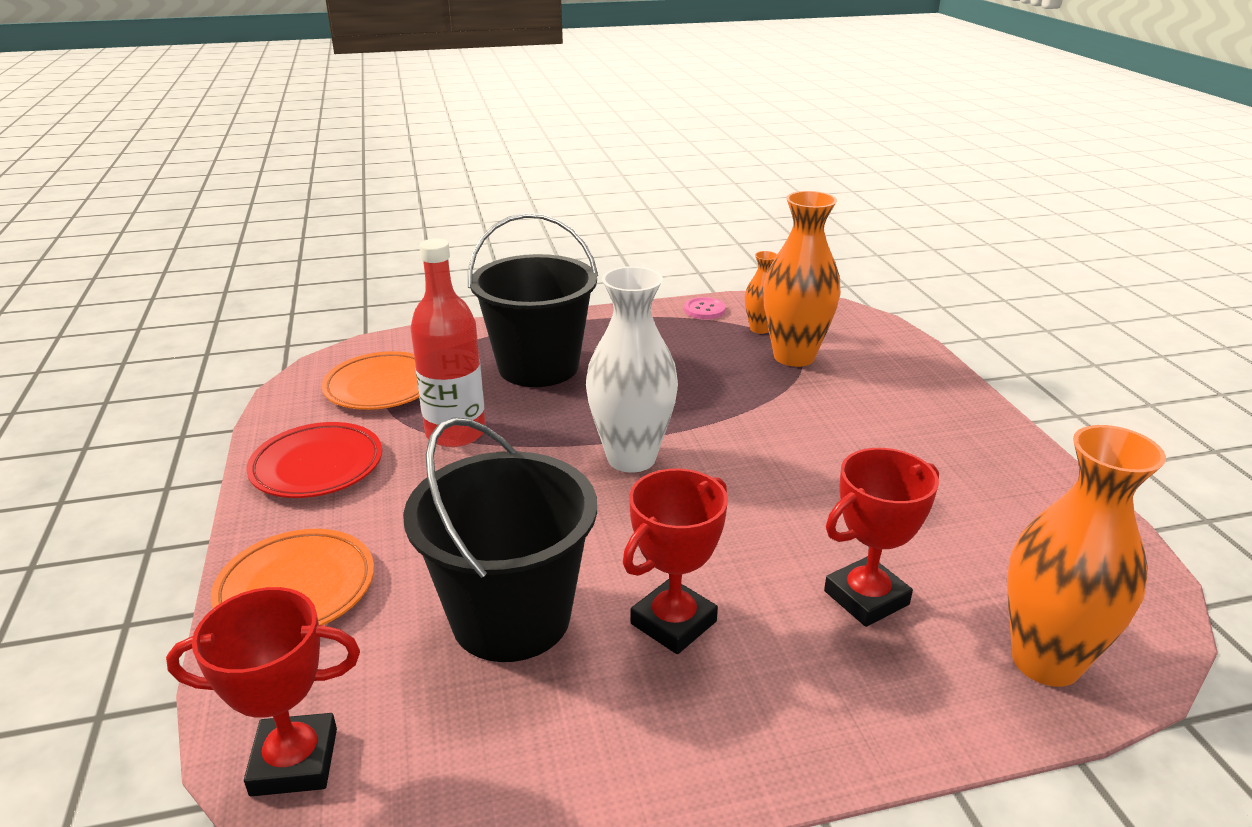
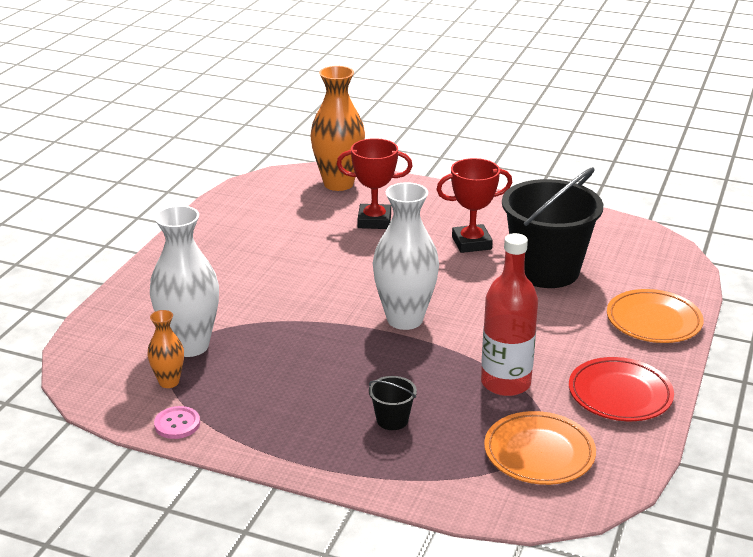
camera: 145 degrees left, 0 degrees up
(294, 762) = (669, 258): red trophy -> none
(538, 367) = (392, 420): black bucket -> black bucket, size x0.40
(794, 356) = (190, 346): orange vase -> white vase

